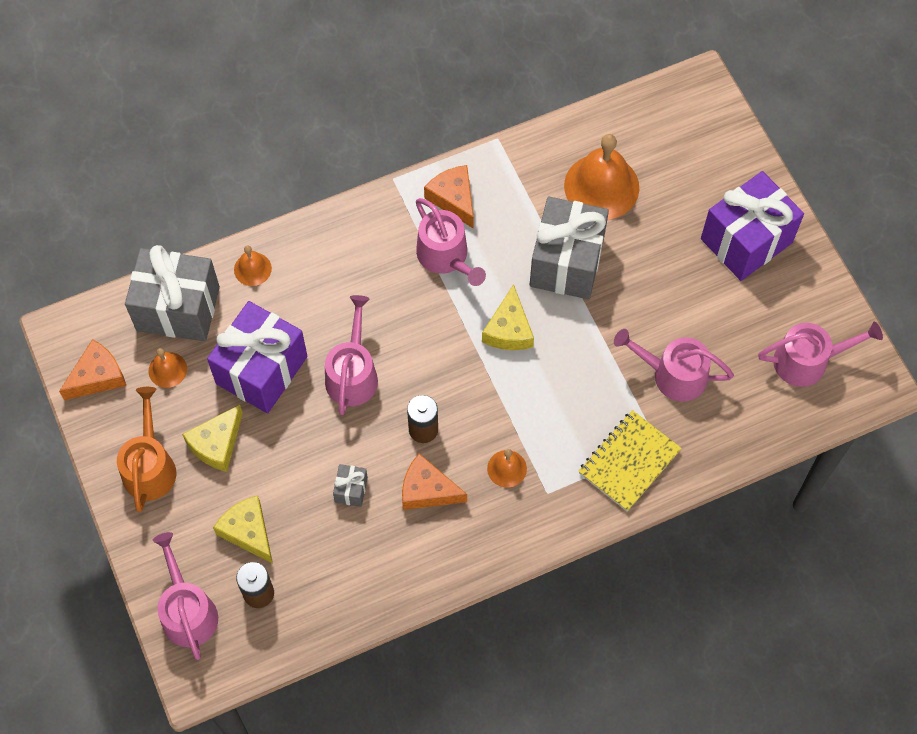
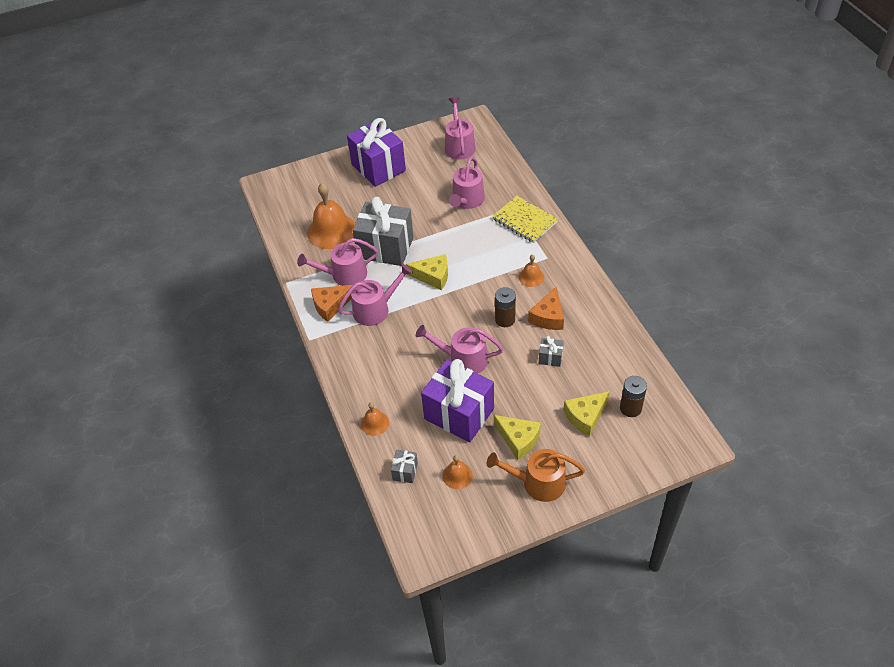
camera: 85 degrees left, 15 degrees down
(98, 376) = (462, 525): orange cheese -> none
(178, 308) = (405, 471): grey gift -> grey gift, size x0.42
(187, 611) = (649, 451): pink watering can -> pink watering can (344, 275)

